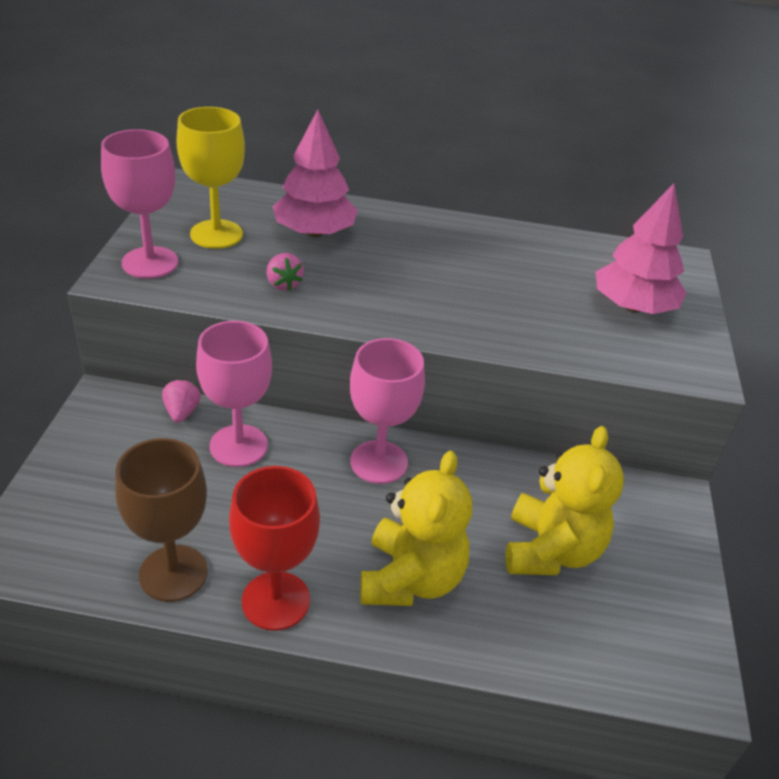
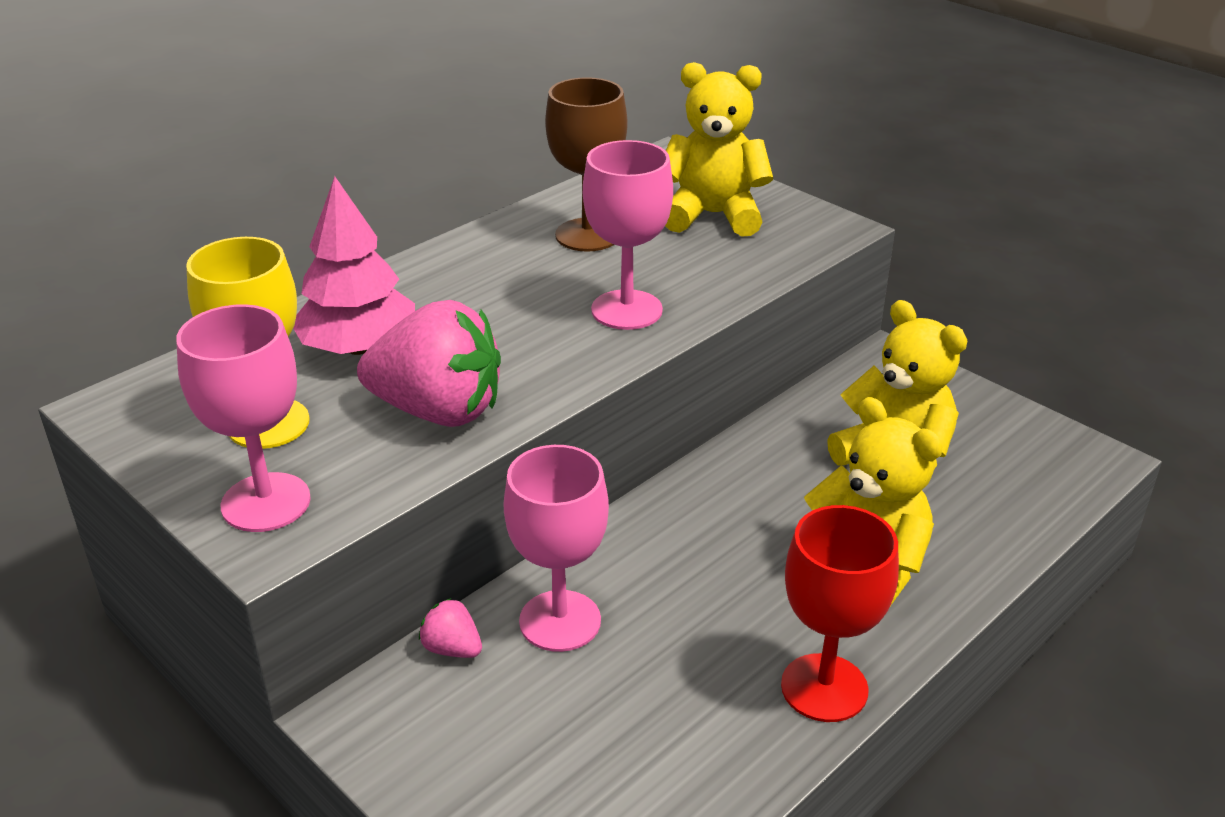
camera: 50 degrees left, 5 degrees down
(173, 573) = (722, 760): brown goblet -> brown goblet (587, 235)
(283, 284) = (438, 411): pink strawberry -> pink strawberry, size x2.29
(379, 462) = (684, 520): pink goblet -> pink goblet (626, 310)
(633, 307) = (713, 215): pink tree -> yellow teddy bear

